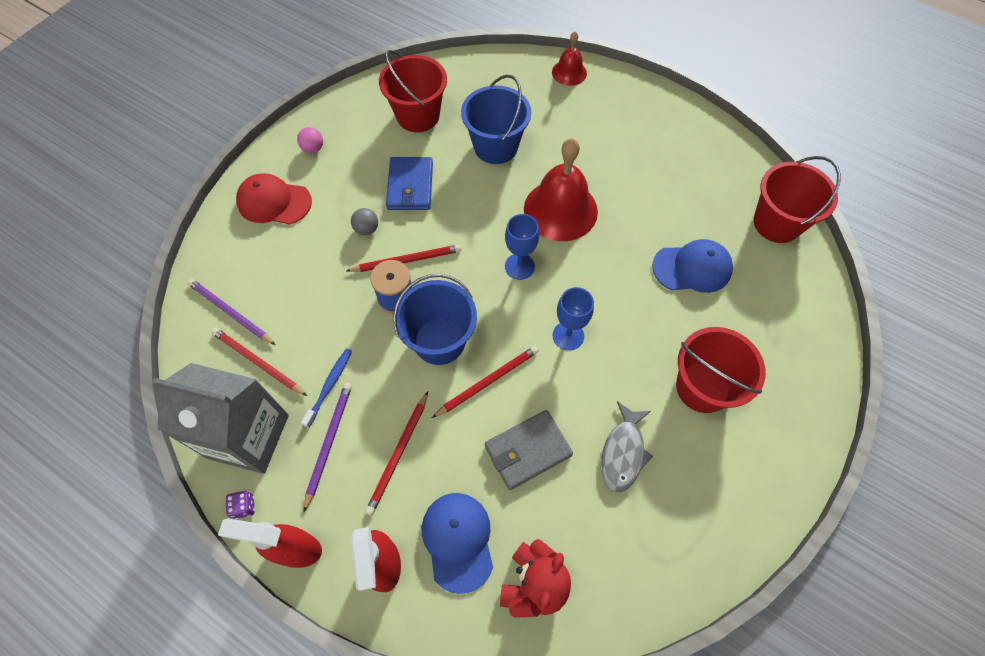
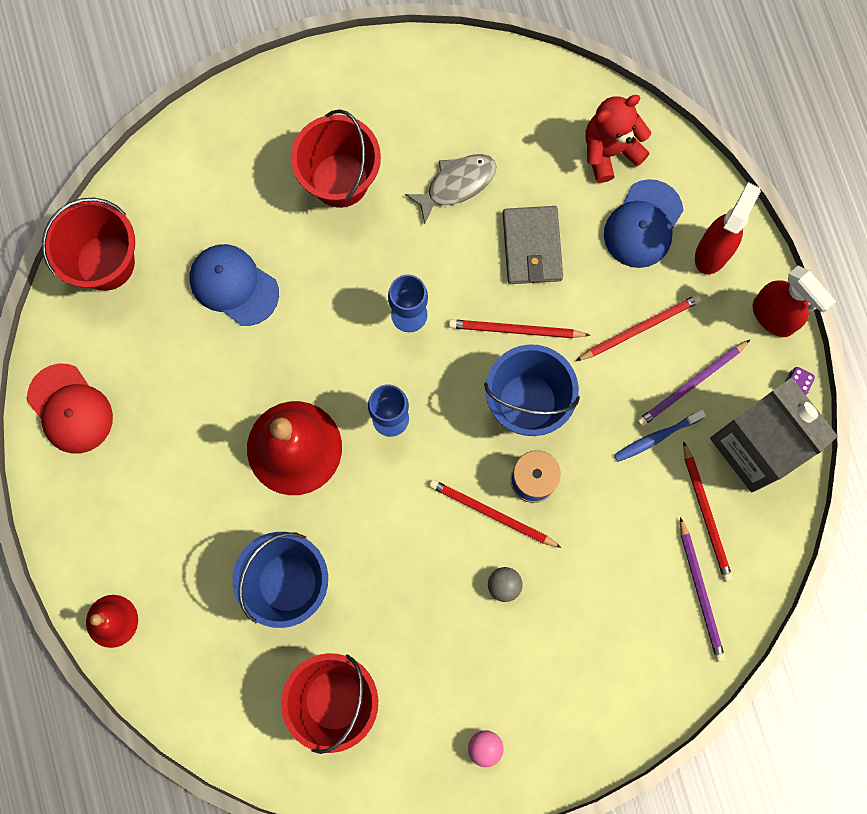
camera: 140 degrees left, 15 degrees up
(274, 202) = (575, 702): red cap -> red cap (70, 409)
(410, 186) = (419, 604): blue wallet -> none
(527, 450) = (532, 247): grey wallet -> grey wallet turned 75 degrees clockwise

